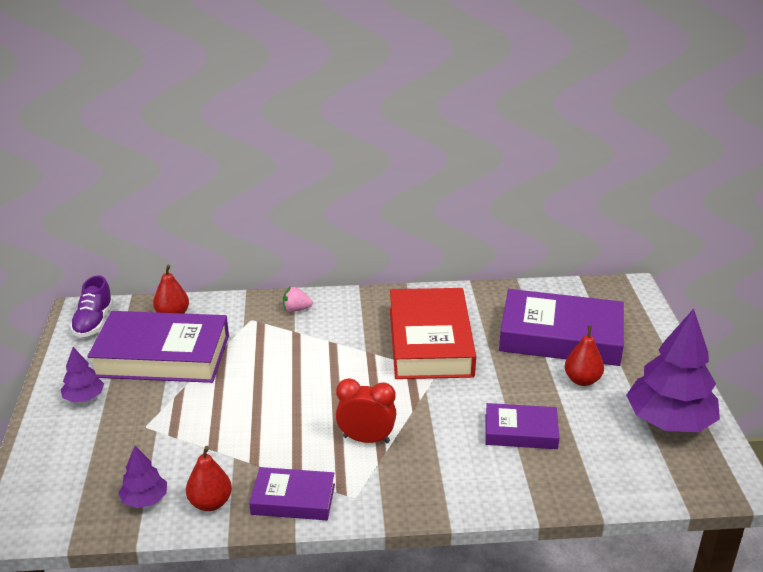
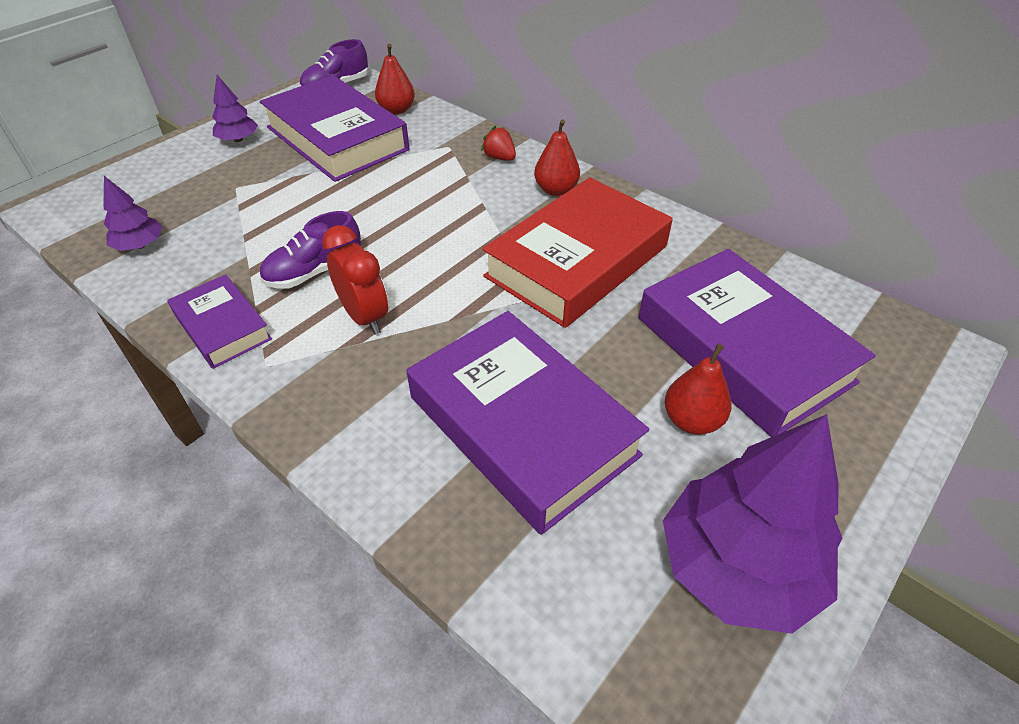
camera: 45 degrees right, 15 degrees up
(210, 503) = (169, 282): red pear -> red pear (556, 190)
(295, 437) = (314, 272): none -> purple shoe
(296, 309) = (499, 158): pink strawberry -> red strawberry
(520, 431) = (522, 425): purple book -> purple book, size x1.88

